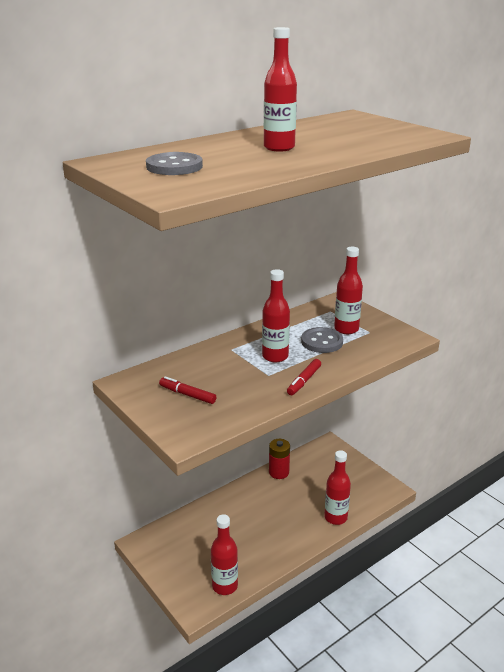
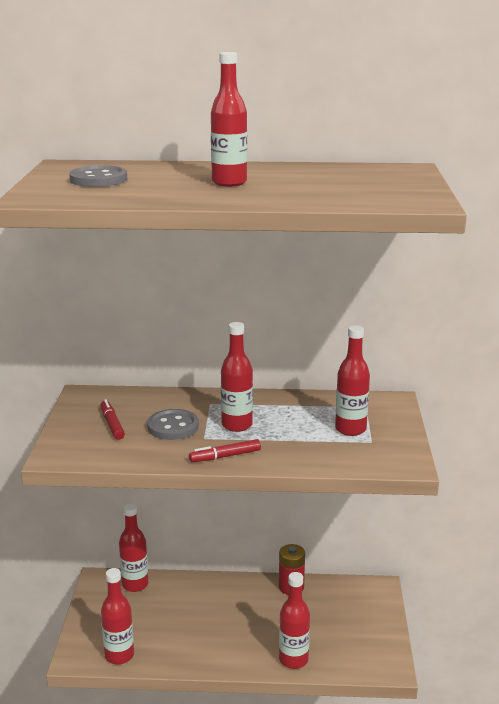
camera: 40 degrees right, 5 degrees down
(173, 530) = (135, 584): none -> red bottle
(322, 342) = (304, 431): grey button -> grey button (173, 427)

